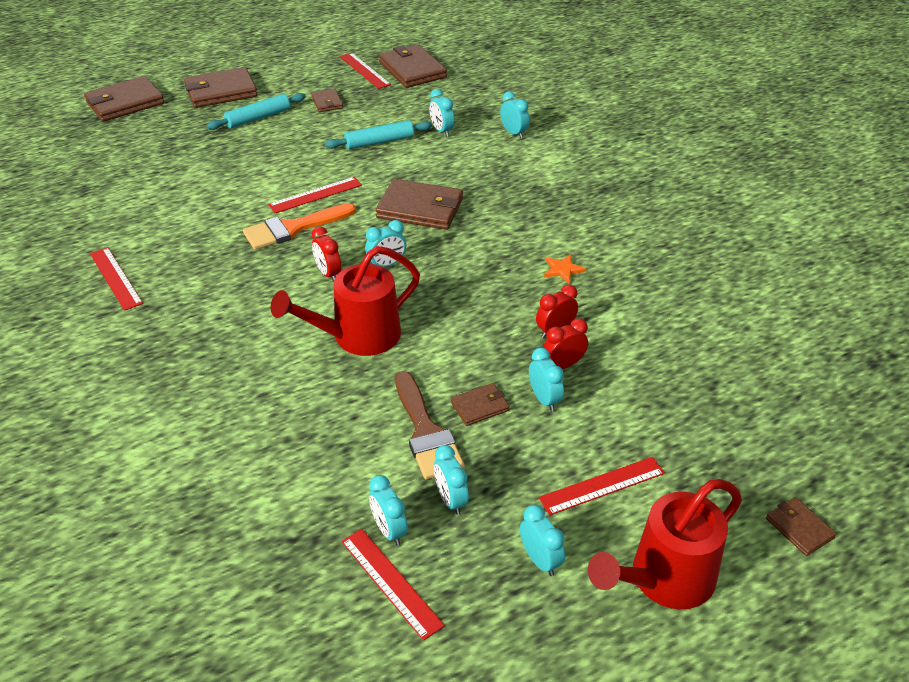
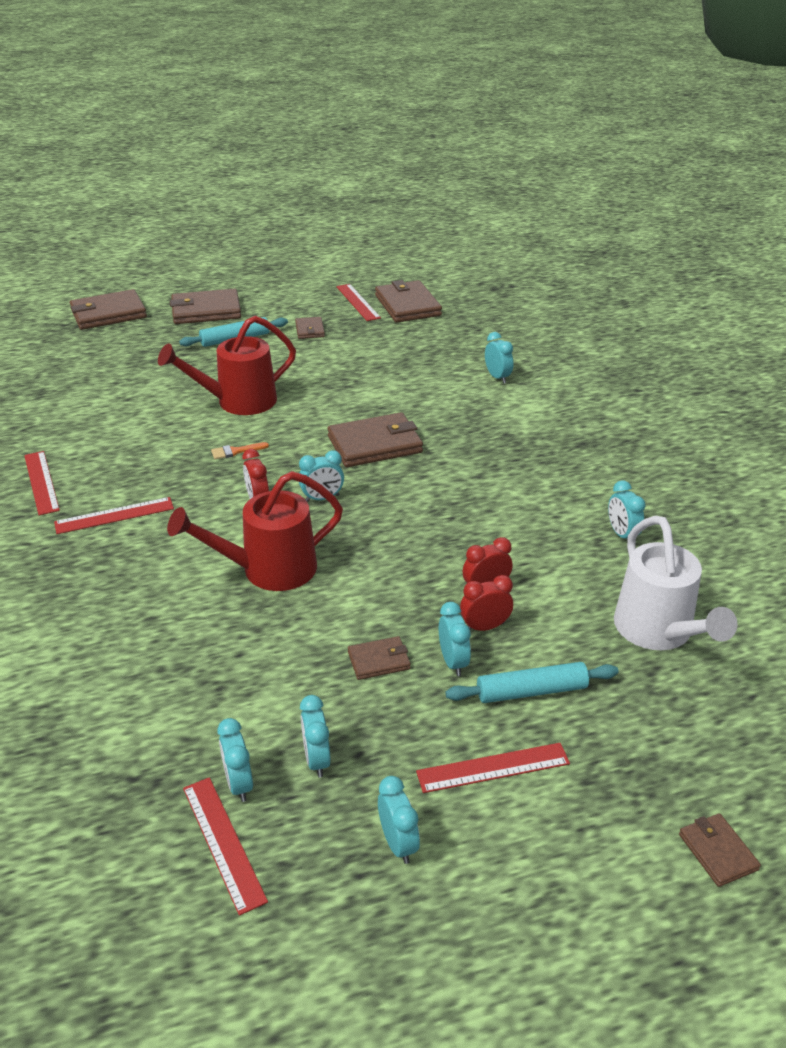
camera: 10 degrees right, 5 degrees down
(293, 228) = (235, 451): orange brush -> orange brush, size x0.46
(315, 195) = (269, 420): red ruler -> red ruler (114, 515)
(379, 142) = (352, 373): turquoise rolling pin -> turquoise rolling pin (531, 691)
(420, 208) = (375, 444): brown wallet -> brown wallet turned 45 degrees counterclockwise
(426, 432) = (311, 681): brown brush -> none
(441, 131) = (420, 368): turquoise clock -> turquoise clock (622, 534)
(563, 270) = (512, 524): orange star -> none
(663, 580) = (536, 889): red watering can -> red watering can (237, 402)
(710, 351) = (659, 632): none -> white watering can

